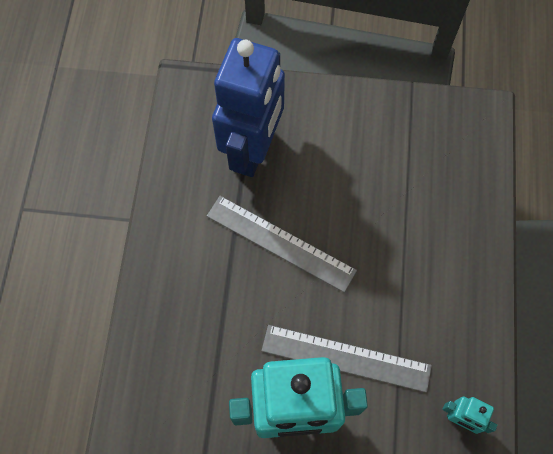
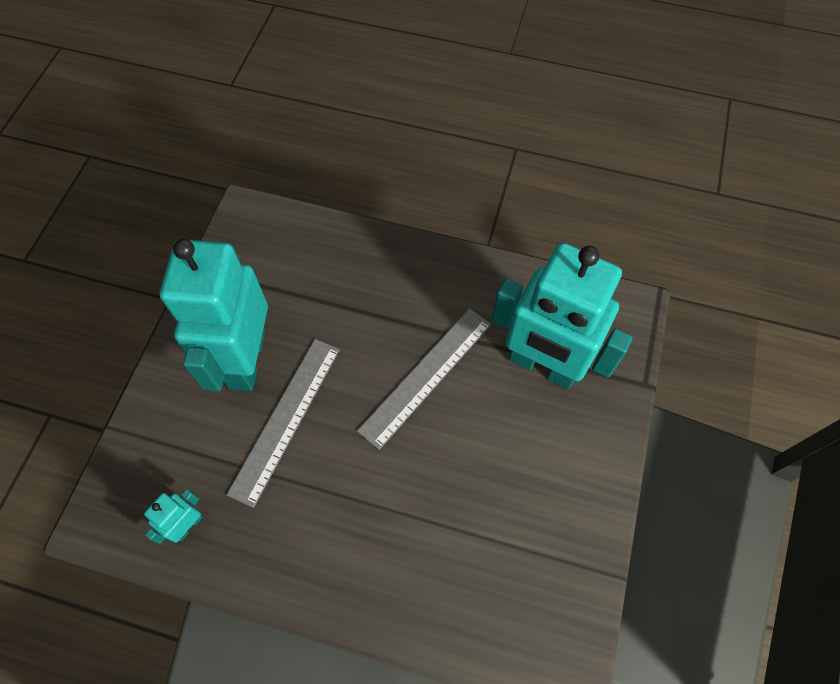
camera: 100 degrees right, 5 degrees down
(253, 150) = (542, 366): blue robot -> turquoise robot

